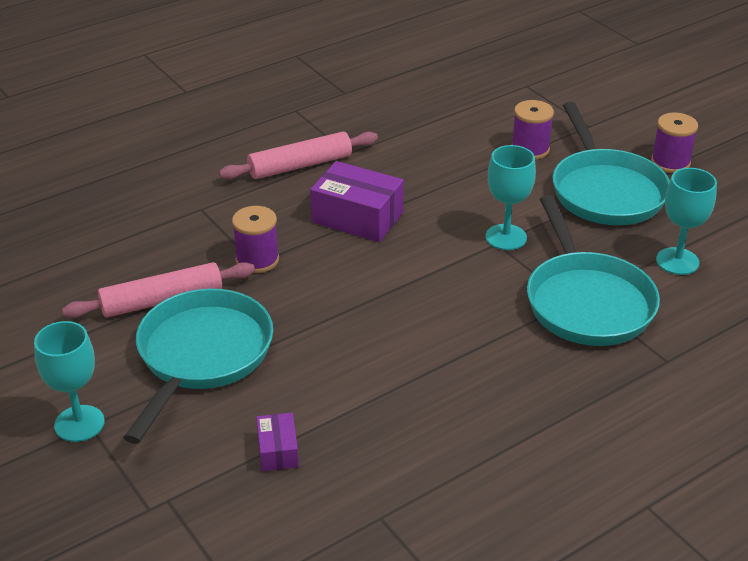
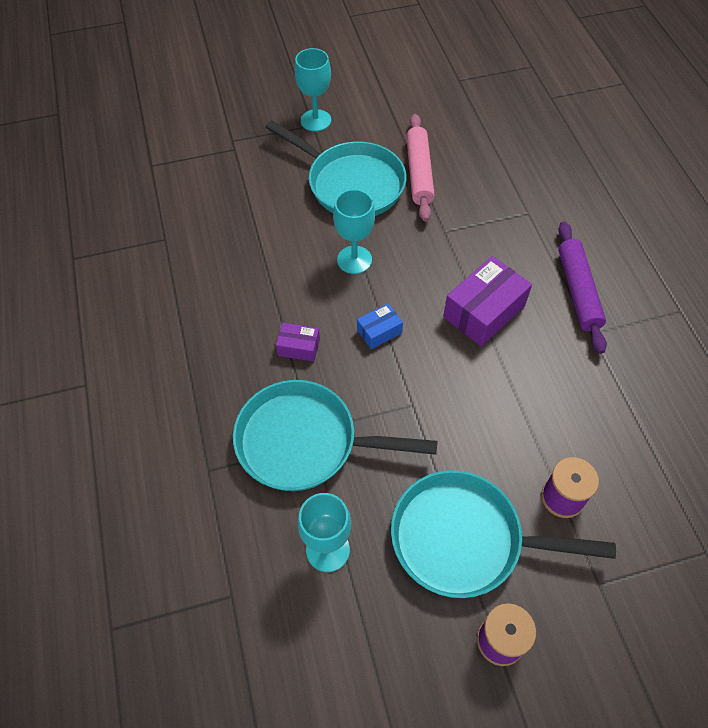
camera: 110 degrees right, 20 degrees up
(257, 260) = (447, 233): purple spool -> none
(278, 451) = (245, 203): purple box -> purple box (299, 347)
(300, 165) = (577, 291): pink rolling pin -> purple rolling pin
(423, 281) = (379, 331): none -> blue box
(506, 237) = (417, 414): turquoise goblet -> turquoise goblet (354, 260)

